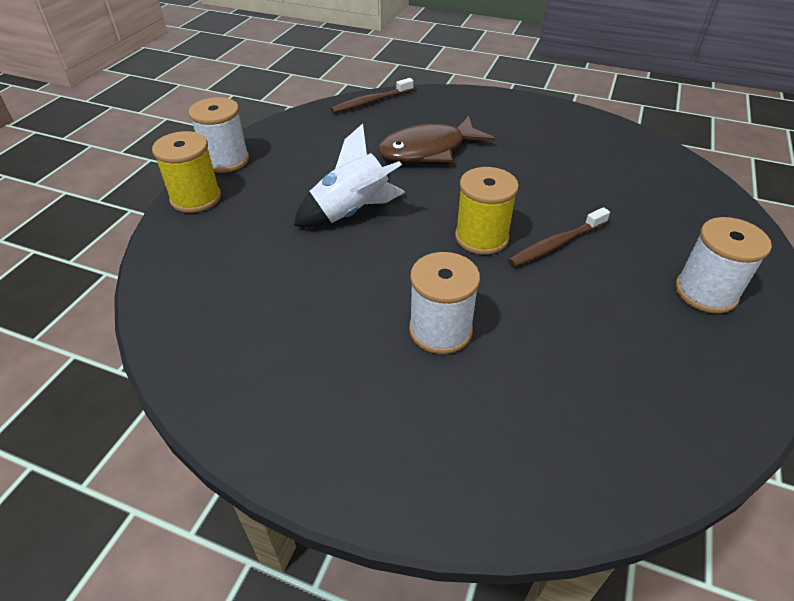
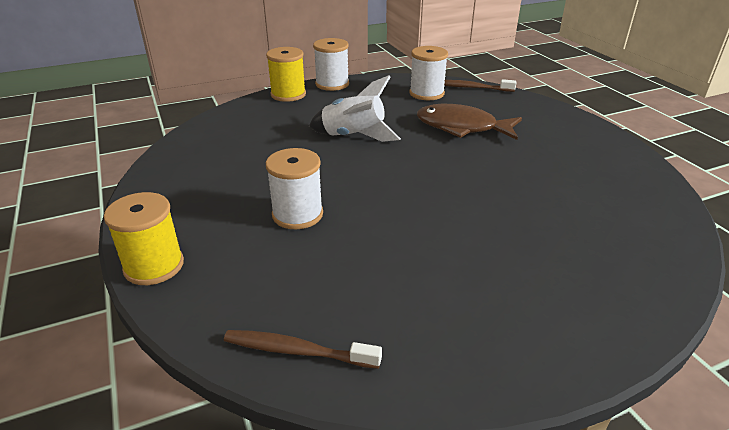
camera: 45 degrees right, 10 degrees down
(481, 237) = (408, 187): yellow spool -> yellow spool (154, 266)
(556, 244) = (454, 217): brown toothbrush -> brown toothbrush (297, 351)
(705, 292) = (522, 311): white spool -> white spool (426, 93)

